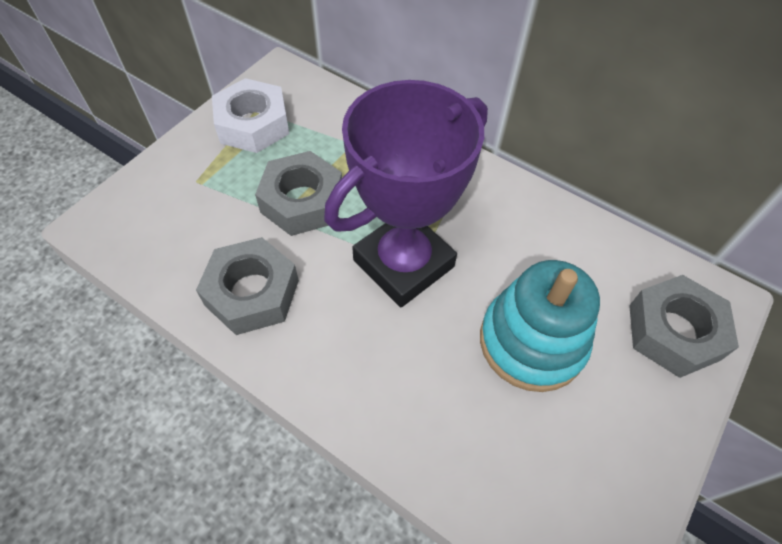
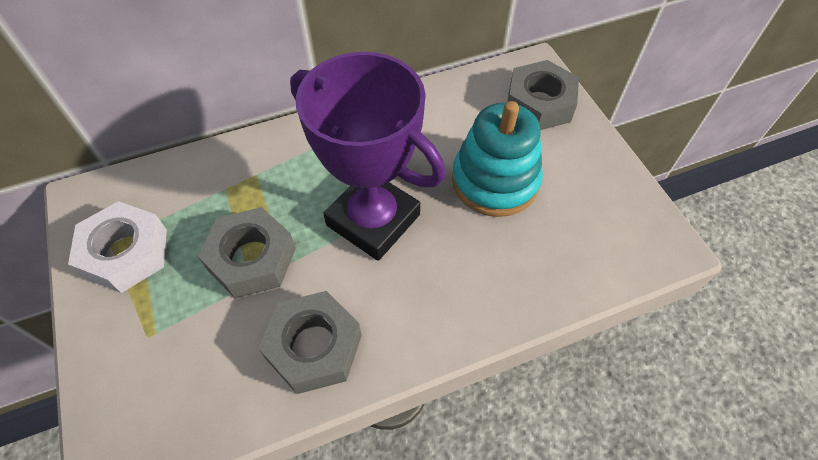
camera: 55 degrees left, 0 degrees up
(403, 263) = (373, 220): purple trophy -> purple trophy turned 45 degrees counterclockwise

